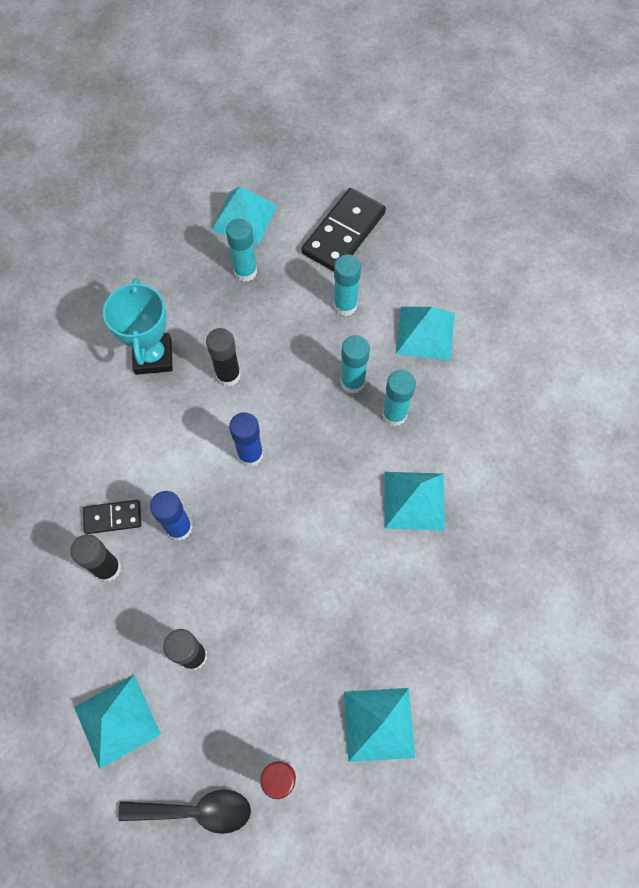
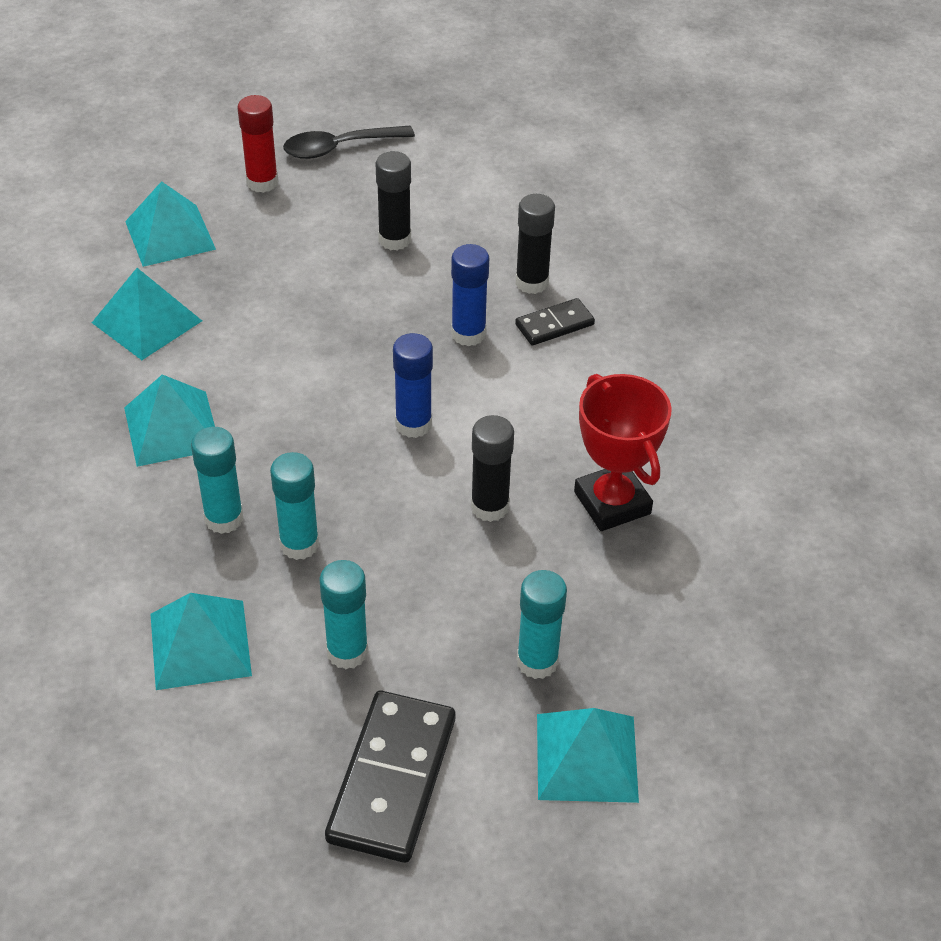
camera: 160 degrees right, 20 degrees down
(117, 720) = (449, 182): turquoise pyramid -> turquoise pyramid (147, 321)
(153, 356) = (612, 503): turquoise trophy -> red trophy

